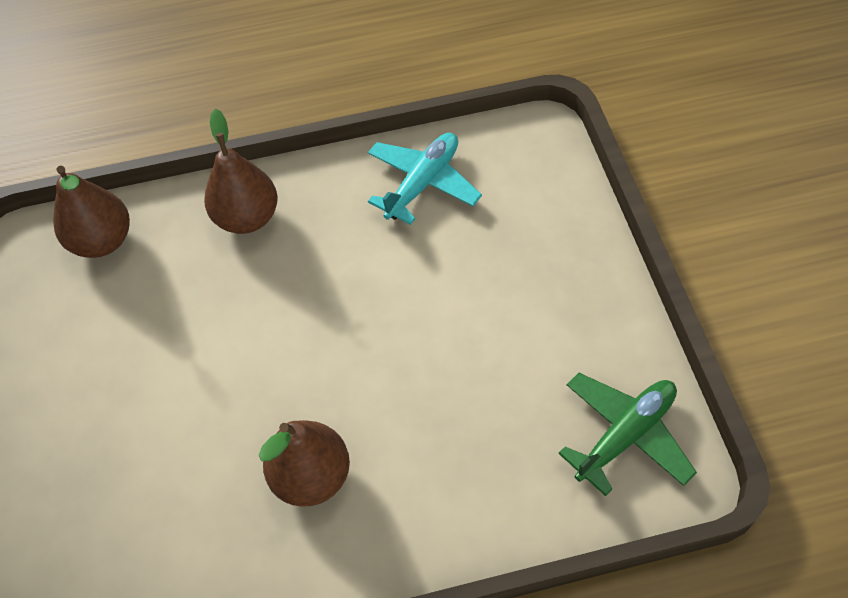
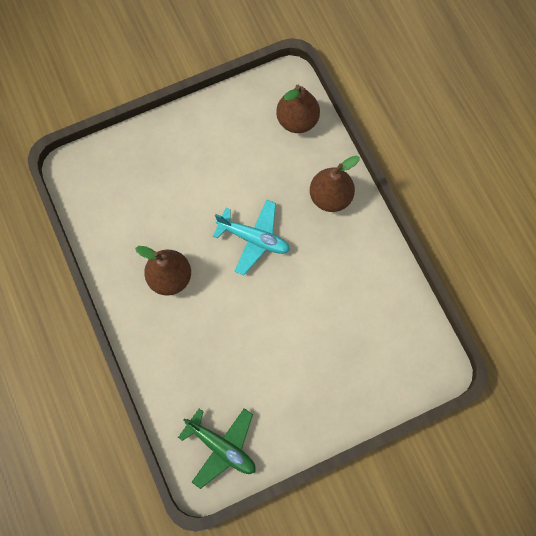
camera: 75 degrees right, 15 degrees up
(423, 183) = (379, 297): turquoise plane -> turquoise plane (254, 239)

